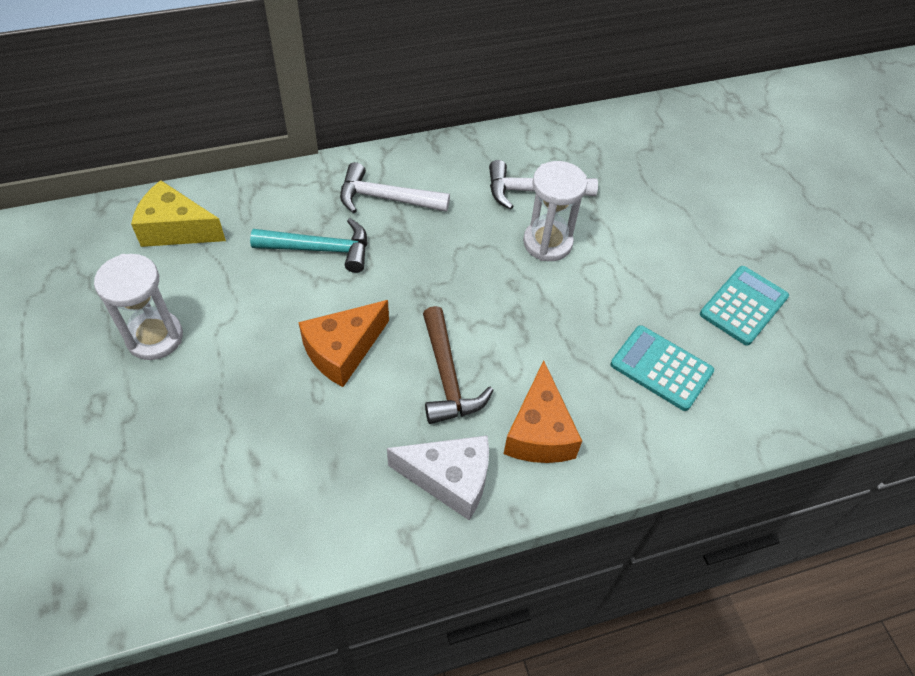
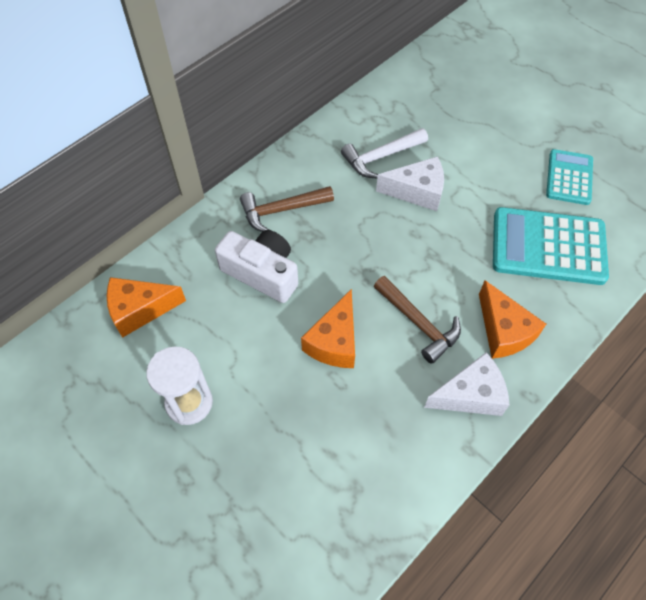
camera: 25 degrees left, 5 degrees up
(176, 229) = (140, 310): yellow cheese -> orange cheese
(320, 249) = (262, 273): turquoise hammer -> white camera
(386, 198) = (281, 210): white hammer -> brown hammer
(547, 243) = (417, 191): white hourglass -> white cheese
(661, 368) = (548, 247): turquoise calculator -> turquoise calculator, size x1.66

